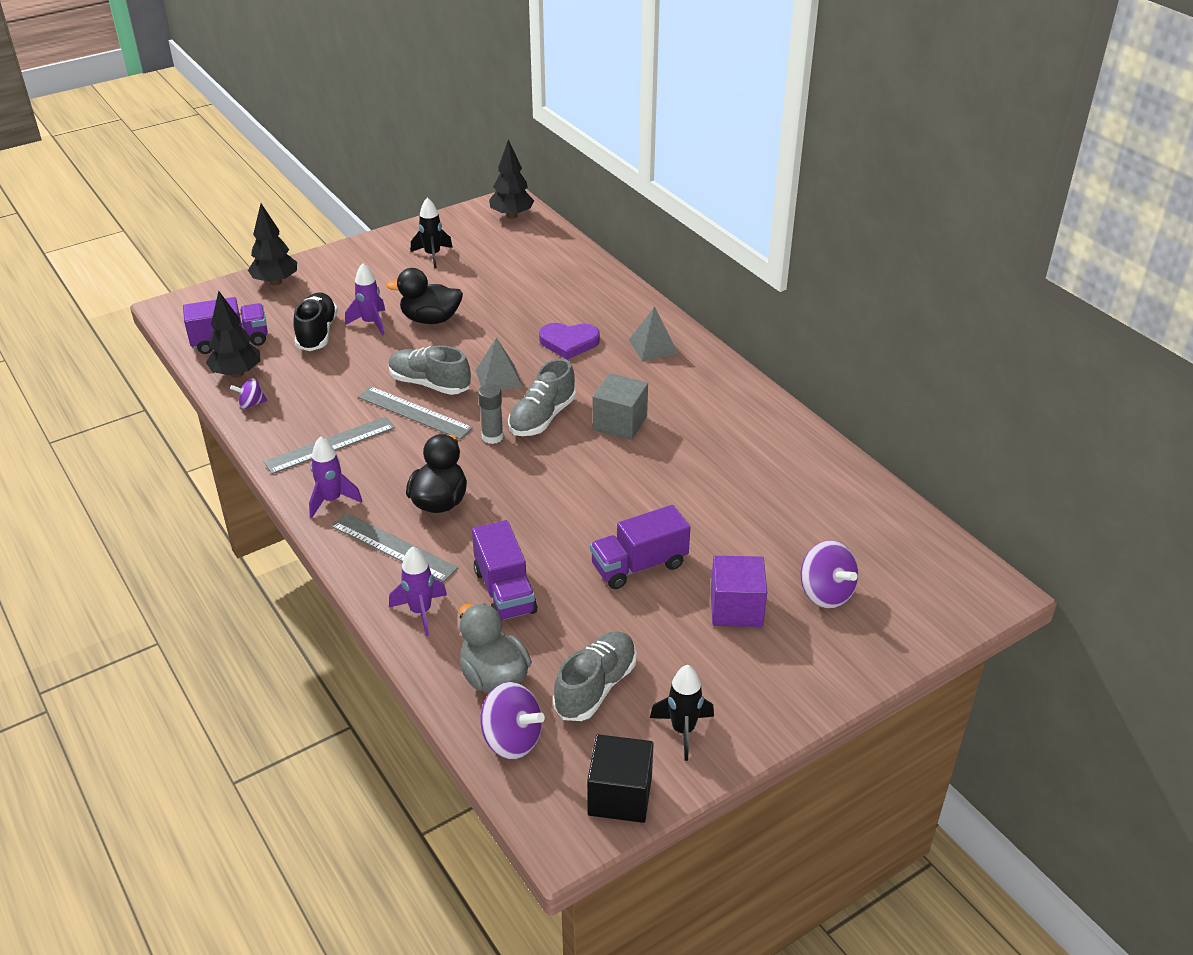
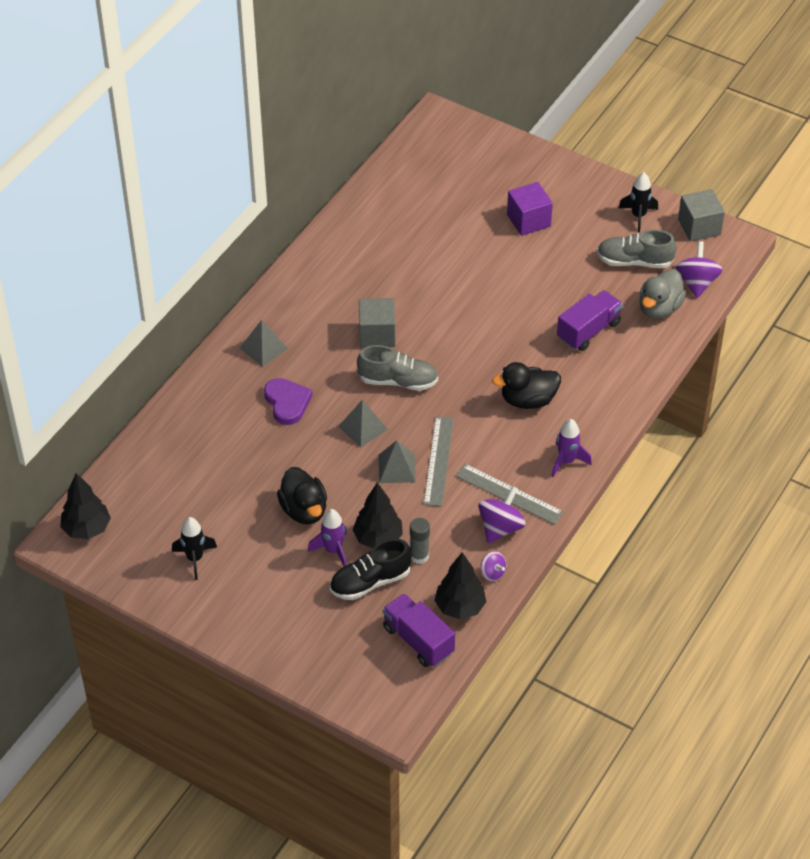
camera: 115 degrees left, 10 degrees up
(275, 282) = (307, 660): black tree -> black tree (378, 538)
(394, 547) = (588, 404): grey ruler -> none
(421, 612) = (634, 364): purple rocket -> none
(429, 384) = (396, 468): grey shoe -> grey pyramid
(492, 437) = (438, 401): grey glue stick -> grey glue stick (419, 556)
(620, 795) = (699, 227): black cube -> grey cube
(639, 565) = (521, 275): purple truck -> none
(826, 593) = (488, 185): purple spinning top -> purple spinning top (500, 527)

